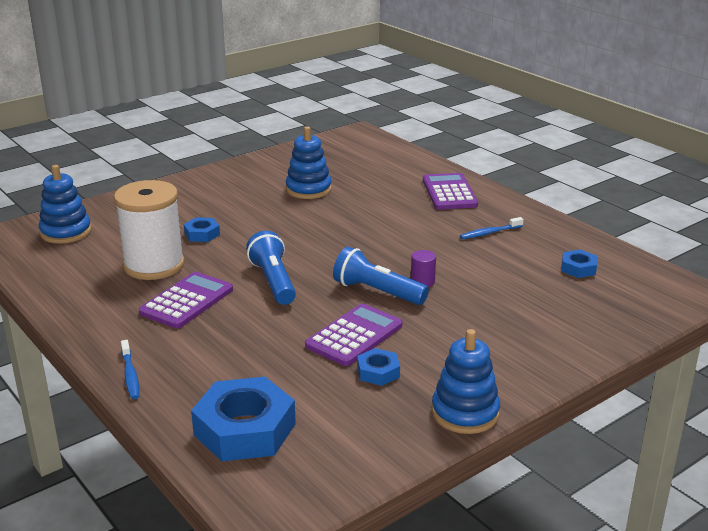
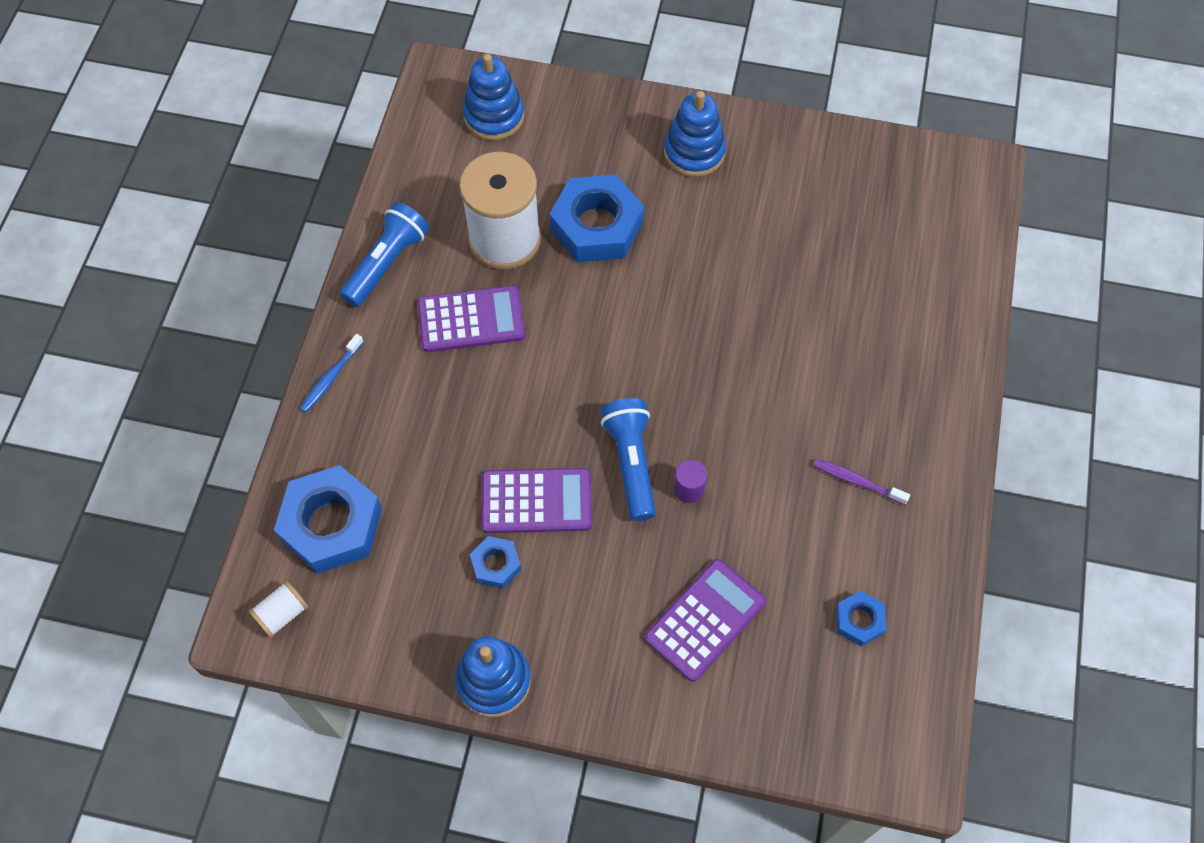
camera: 50 degrees right, 35 degrees up
(202, 234) = (596, 226): blue nut -> blue nut, size x2.04
(273, 281) = (567, 359): blue flashlight -> blue flashlight (387, 263)
(284, 490) = (282, 614): none -> white spool
(308, 189) = (783, 237): blue stacking toy -> blue stacking toy (694, 152)
(449, 192) = (916, 375): purple calculator -> purple calculator (705, 620)
(489, 233) = (857, 481): blue toothbrush -> purple toothbrush

